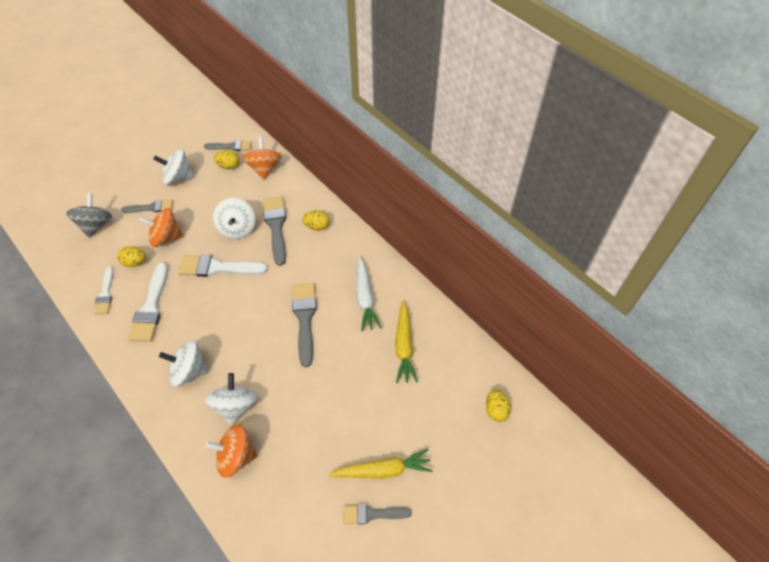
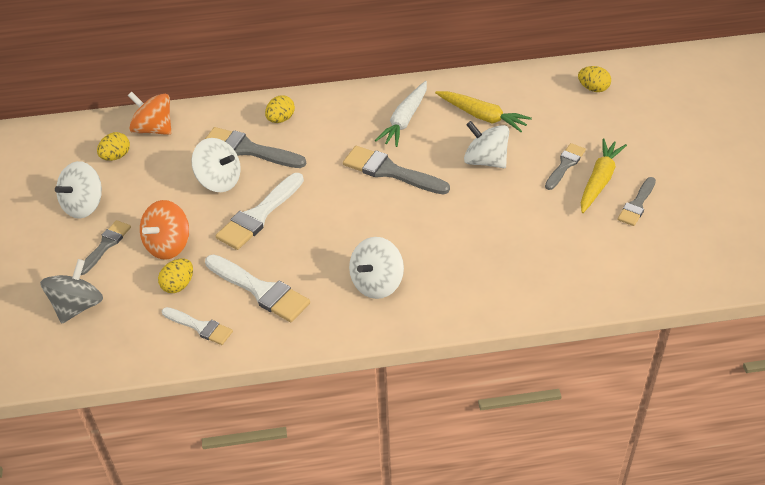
camera: 55 degrees left, 10 degrees down
(96, 225) = (78, 306): grey spinning top -> grey spinning top turned 75 degrees clockwise
(231, 146) = (87, 144): grey brush -> grey brush (565, 165)
(235, 406) = (451, 260): white spinning top -> white spinning top (485, 161)
(236, 456) = (509, 279): orange spinning top -> none
(365, 298) = (404, 120): white carrot -> white carrot turned 90 degrees clockwise

